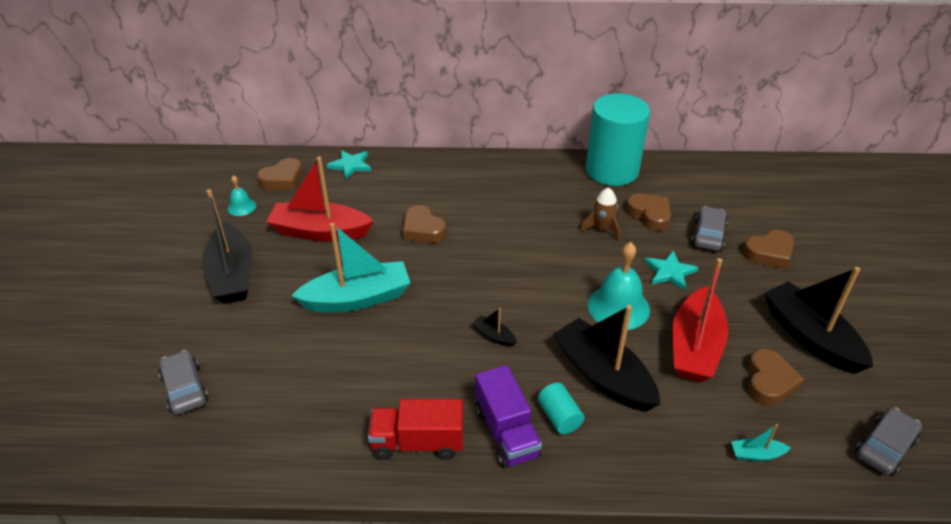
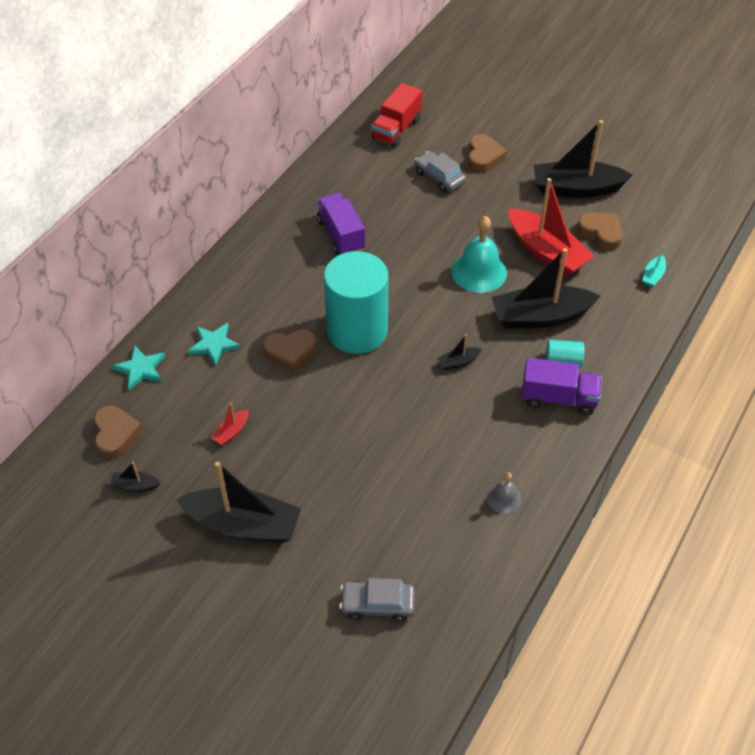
camera: 60 degrees left, 10 degrees up
(241, 207) = (135, 485): turquoise bell -> black boat
(320, 232) = (231, 432): red boat -> red boat, size x0.42
(349, 435) = (504, 498): none -> grey bell
(357, 298) = (349, 436): turquoise boat -> none
(418, 442) = (537, 456): red truck -> red truck (396, 129)
(575, 205) = (341, 235): none -> purple truck
(602, 229) = (384, 234): brown rocket -> none
(612, 170) = (314, 188): turquoise cylinder -> turquoise cylinder (357, 331)
(649, 215) = (390, 197): brown heart -> none
(669, 272) = (463, 222): turquoise star -> turquoise star (214, 344)
(885, 447) = (681, 213): grey car -> none

